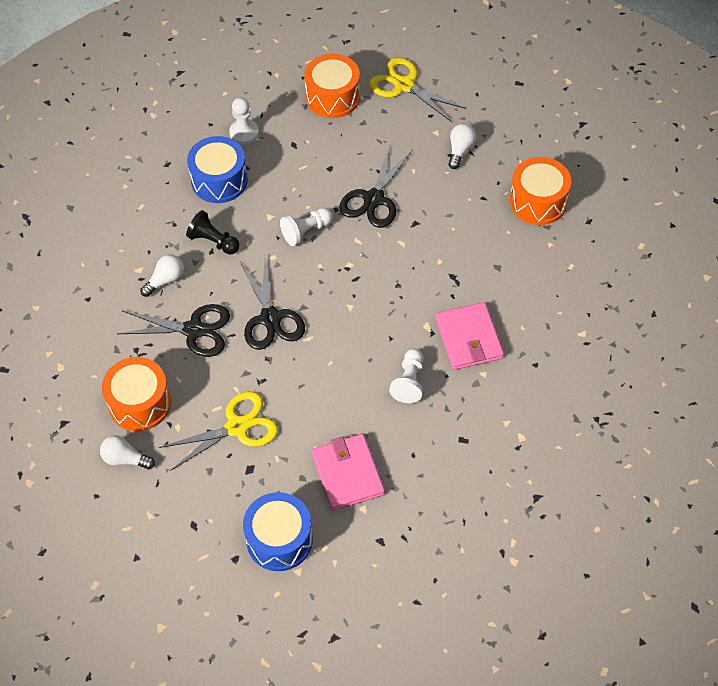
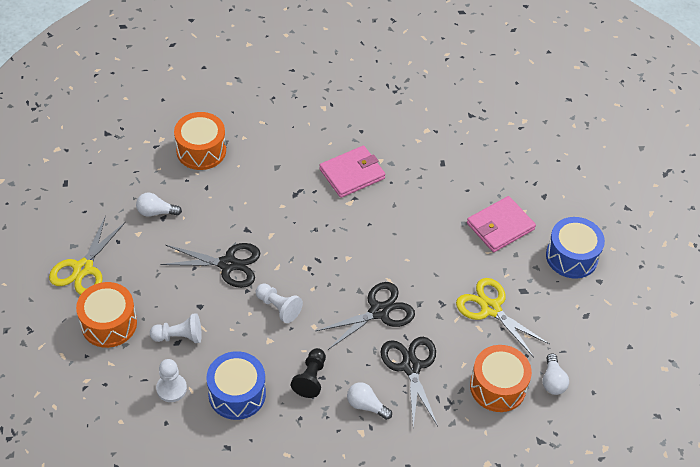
camera: 110 degrees left, 5 degrees down
(409, 382) = (405, 204): white pawn -> white pawn (179, 336)

